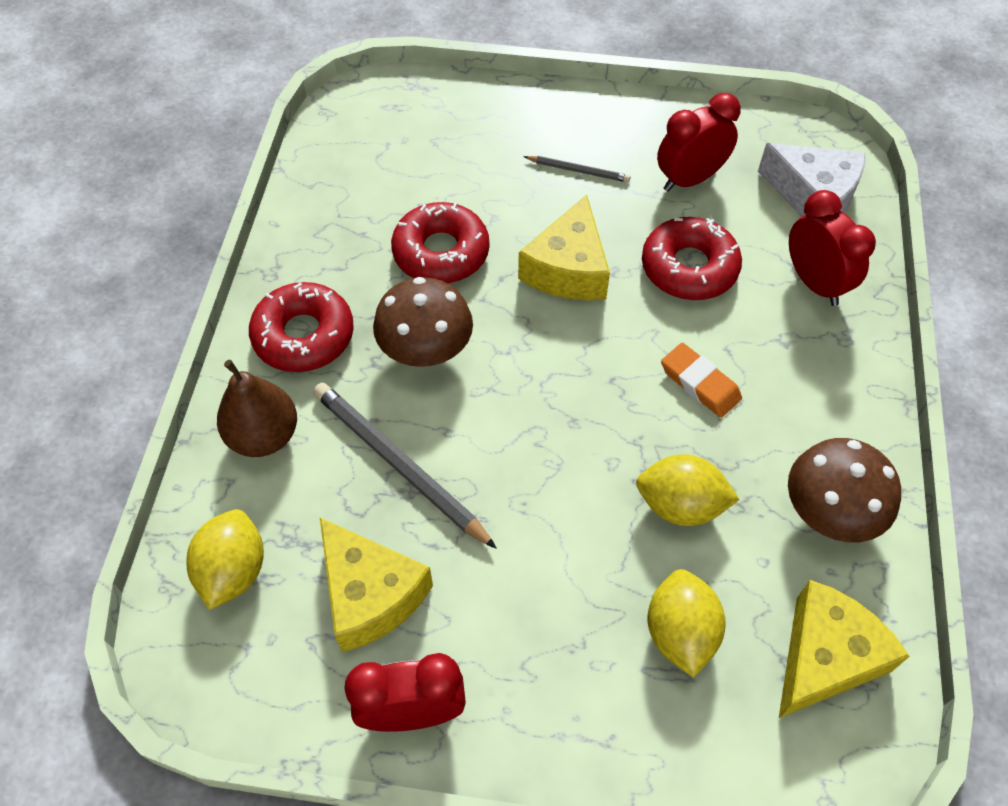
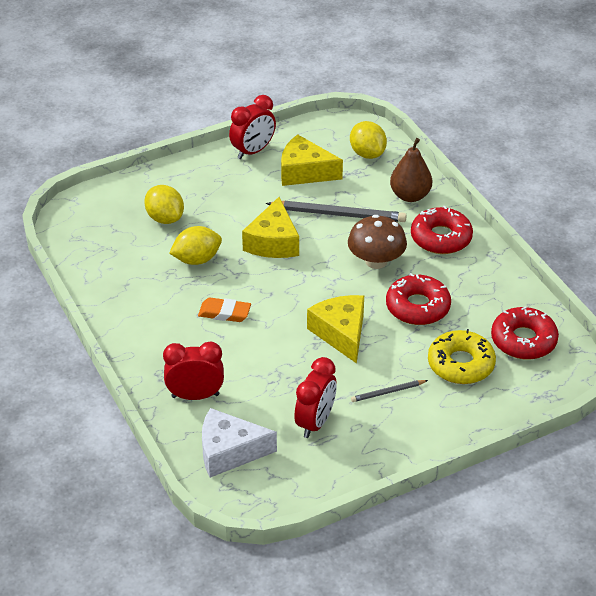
camera: 145 degrees right, 15 degrees down
(466, 159) = (461, 364): none -> yellow donut
(689, 268) = (274, 368): red donut -> red donut (523, 340)
(814, 283) = (195, 396): red clock -> red clock turned 150 degrees clockwise
(825, 657) = (97, 238): yellow cheese -> yellow cheese (273, 242)
(830, 511) = (123, 290): brown mushroom -> none

